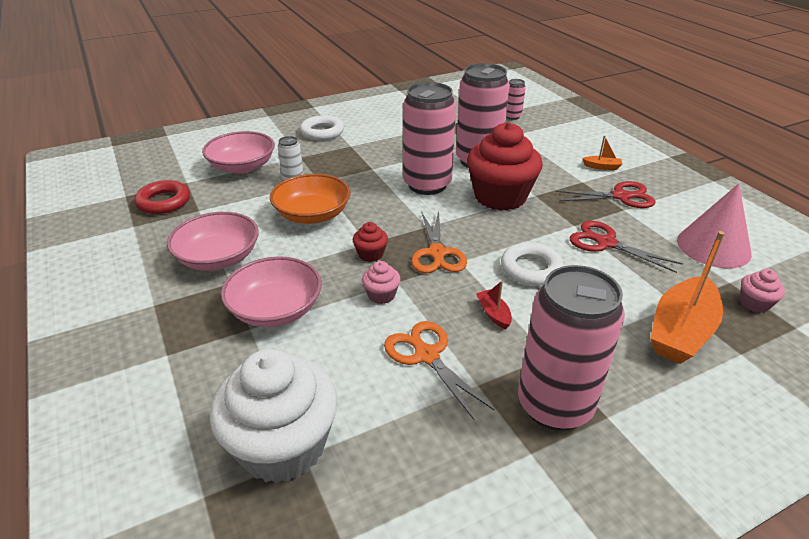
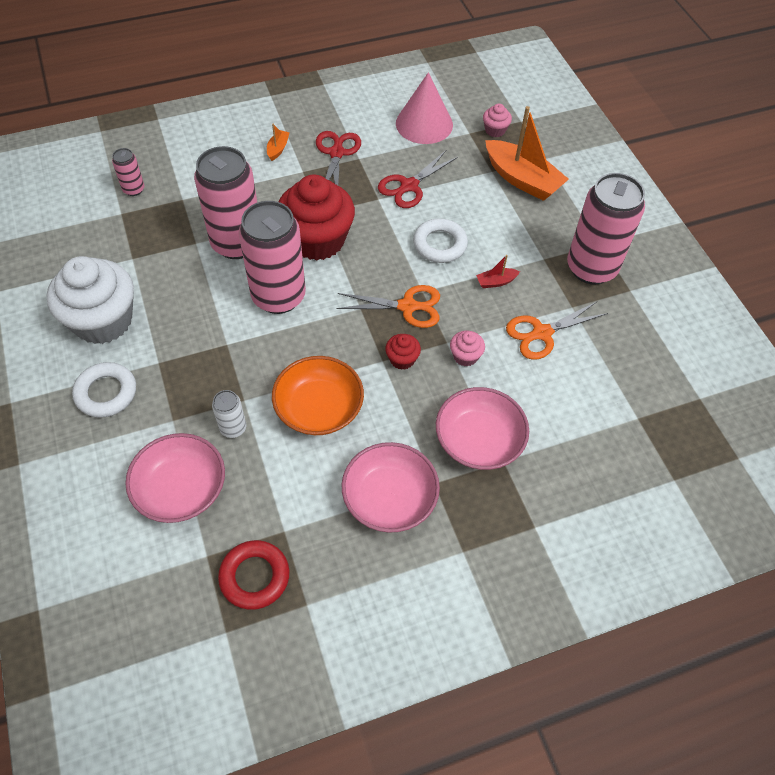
camera: 85 degrees left, 20 degrees up
(282, 446) = (631, 431): white cupcake -> white cupcake (103, 321)

